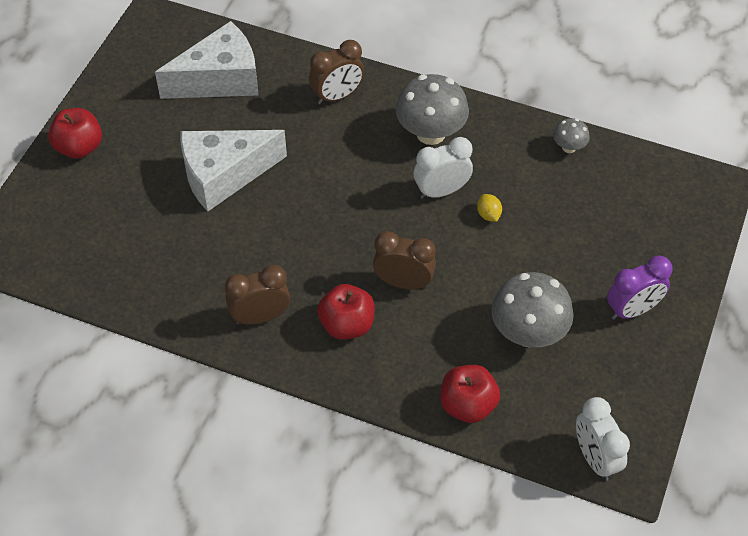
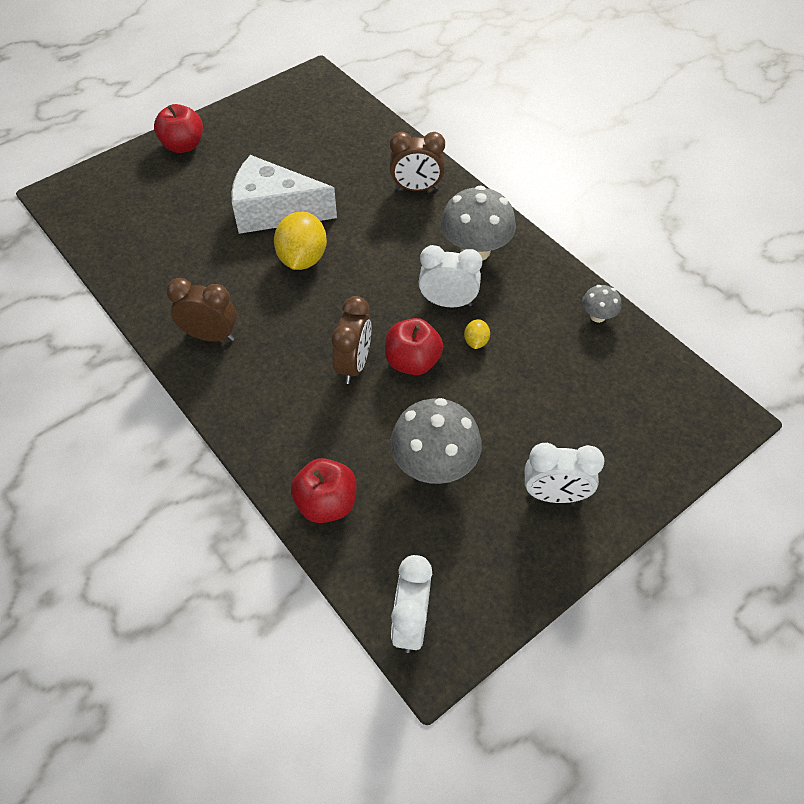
camera: 30 degrees right, 0 degrees up
(220, 79) = (331, 139): white cheese -> none
(286, 209) = (302, 259): none -> yellow lemon
(347, 325) = (276, 377): red apple -> red apple (412, 362)
(403, 282) = (354, 365): brown clock -> brown clock turned 60 degrees clockwise
(632, 310) = (554, 495): purple clock -> white clock

